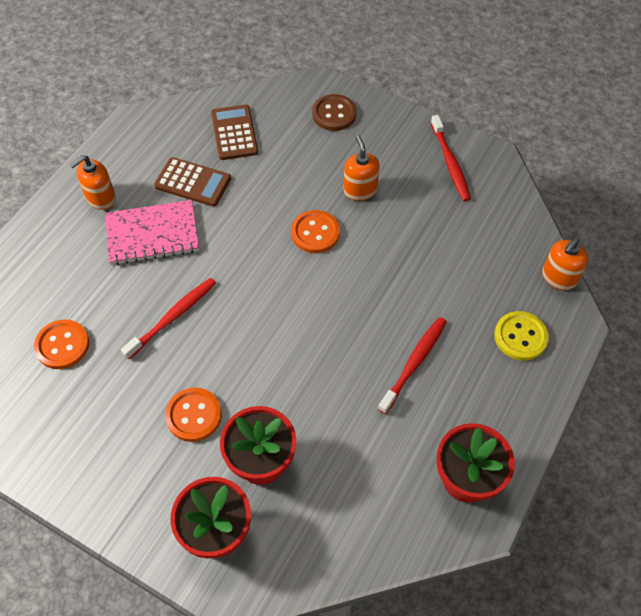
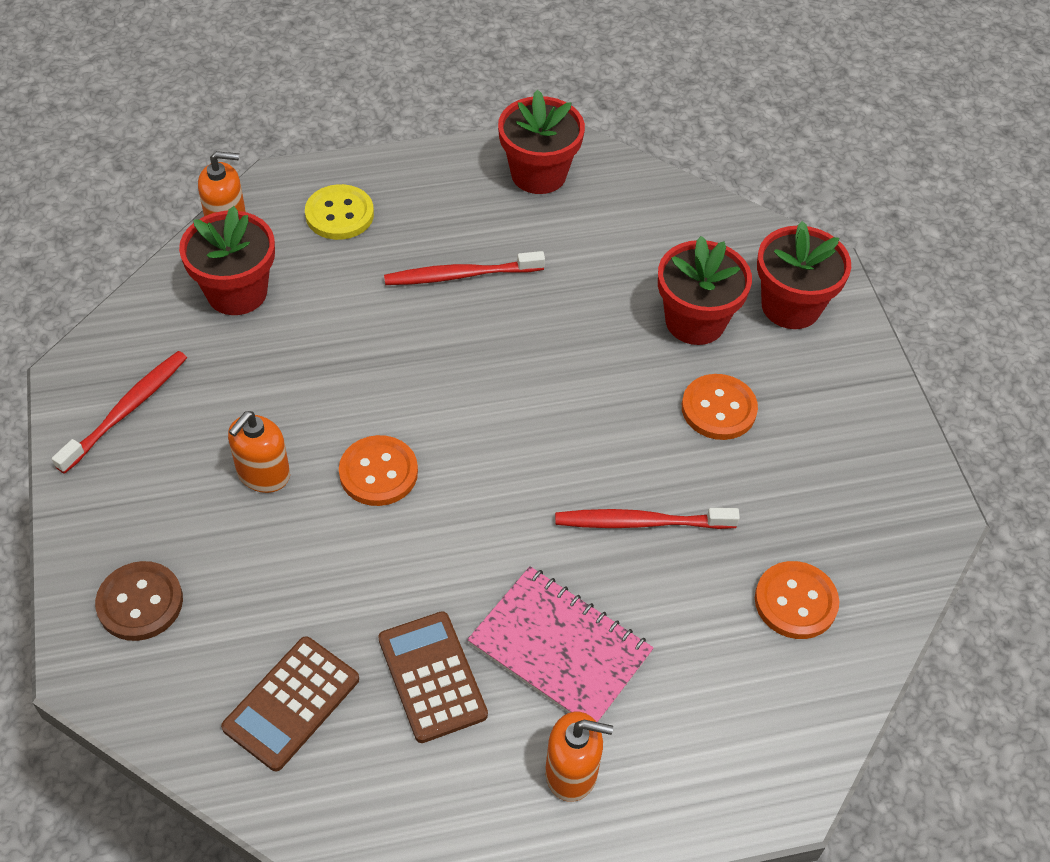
camera: 135 degrees left, 5 degrees down
(495, 250) = (237, 292): none -> red flower pot

